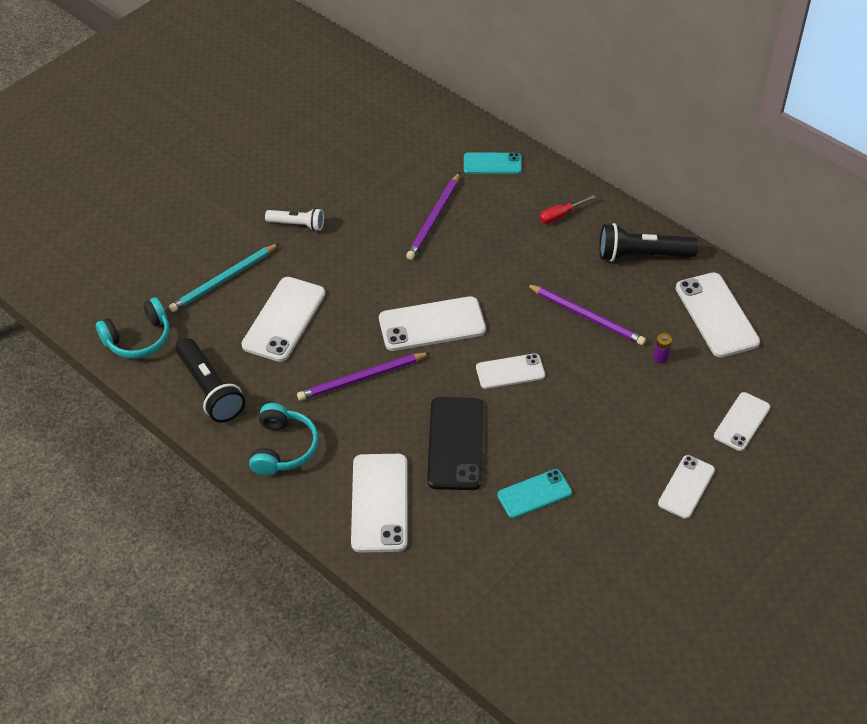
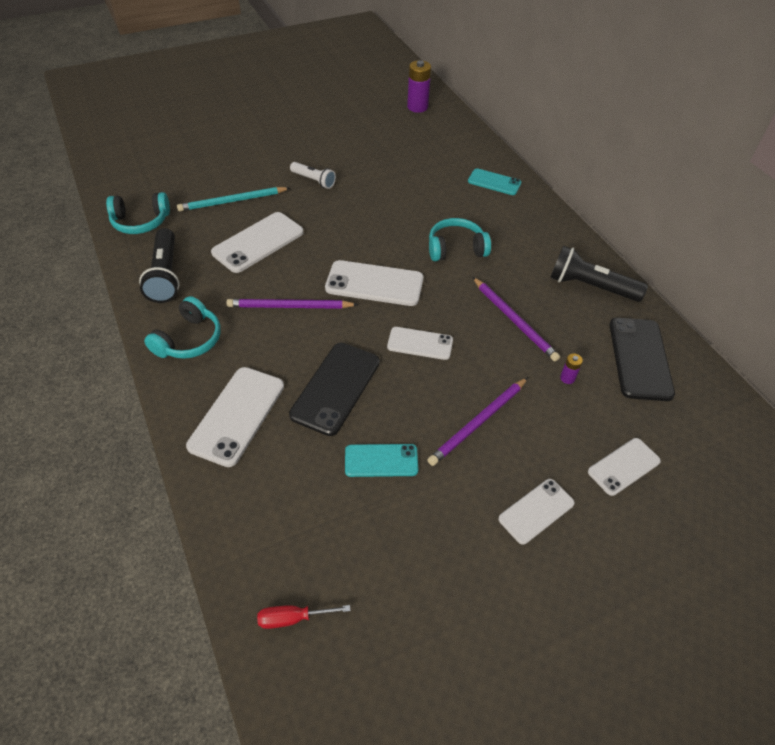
camera: 20 degrees right, 0 degrees up
(358, 89) = (417, 107): none -> purple battery
(434, 218) = (423, 207): purple pencil -> purple pencil (478, 423)
(492, 257) = (456, 248): none -> turquoise headphones
(560, 215) = (532, 235): red screwdriver -> red screwdriver (293, 618)
(716, 315) = (639, 358): white phone -> black phone

